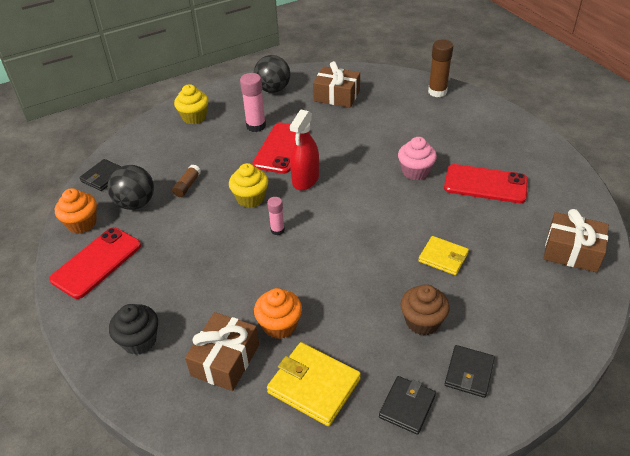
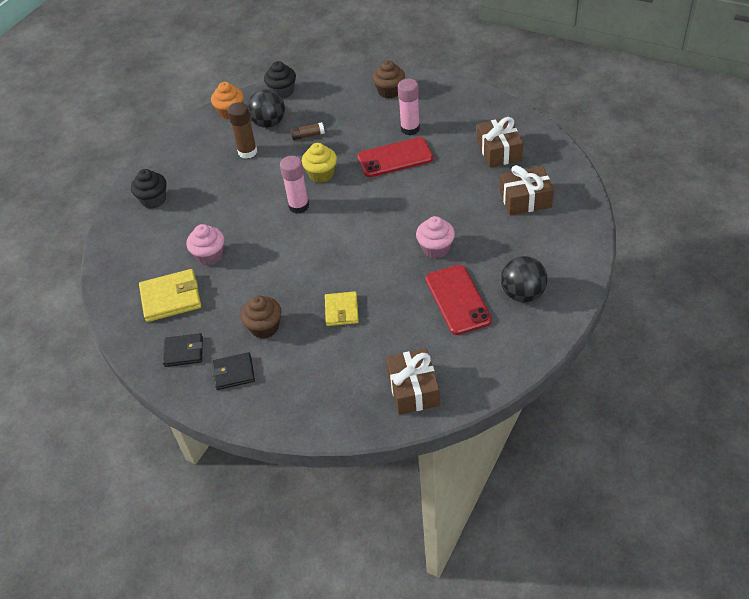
camera: 60 degrees right, 5 degrees up
(96, 262) = (202, 141): red phone -> none
(103, 177) = (282, 92): black wallet -> black cupcake
(194, 117) = (389, 91): yellow cupcake -> brown cupcake
(225, 360) = (164, 246): brown gift -> brown gift (525, 199)
(273, 89) = (470, 110): black ball -> black ball (522, 294)
(277, 230) = (299, 206): pink glue stick -> pink glue stick, size x1.67
(279, 325) = (209, 255): orange cupcake -> pink cupcake
(305, 180) = (368, 191): red spray bottle -> none
(314, 386) = (171, 298): yellow wallet -> yellow wallet turned 75 degrees clockwise
(437, 92) = (573, 210): brown glue stick -> brown glue stick (247, 152)

